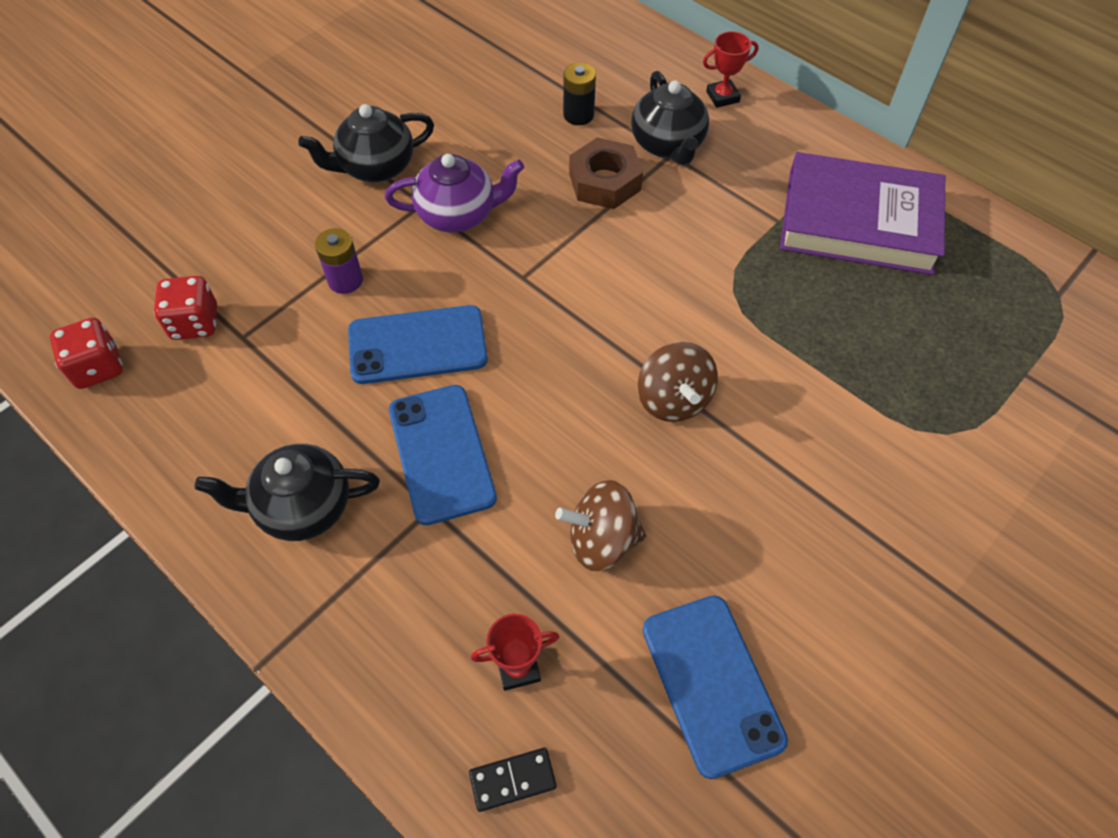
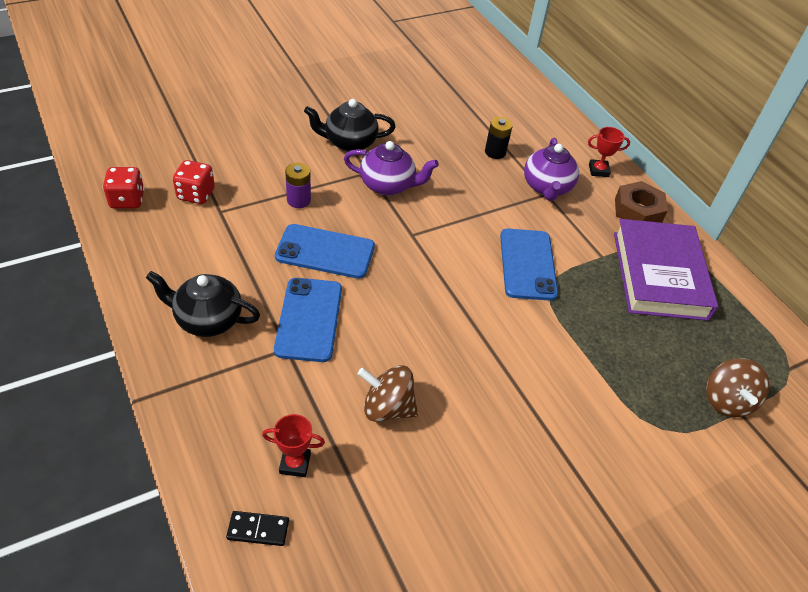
camera: 15 degrees right, 10 degrees down
(604, 182) = (493, 196): brown nut -> brown nut (637, 210)
(667, 145) = (547, 187): black teapot -> purple teapot
(673, 399) = (477, 340): brown spinning top -> brown spinning top (726, 401)
(712, 683) = (419, 523): blue phone -> blue phone (527, 264)
(858, 222) = (659, 275): purple book -> purple book turned 60 degrees clockwise

